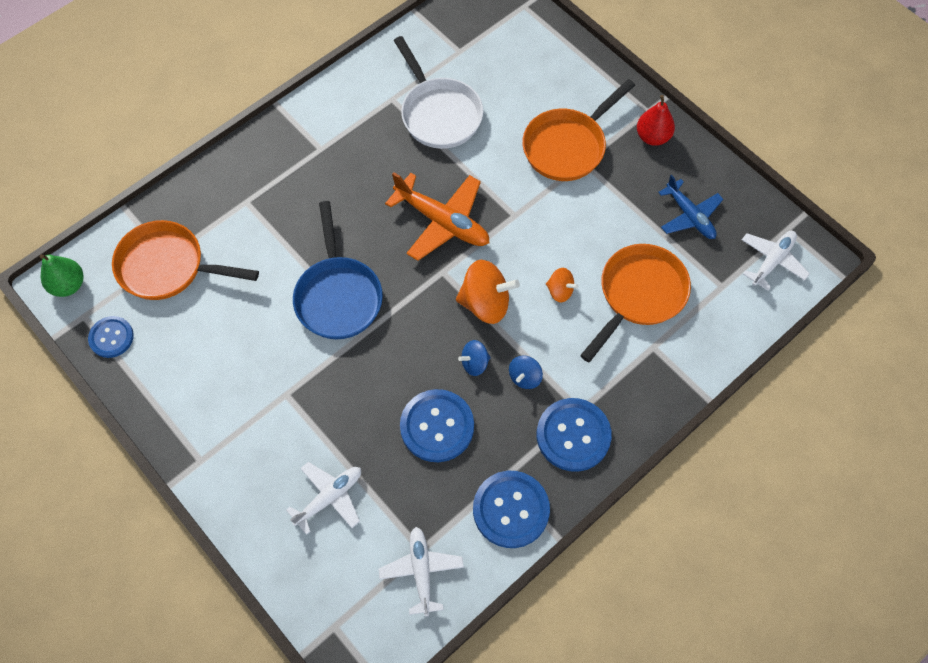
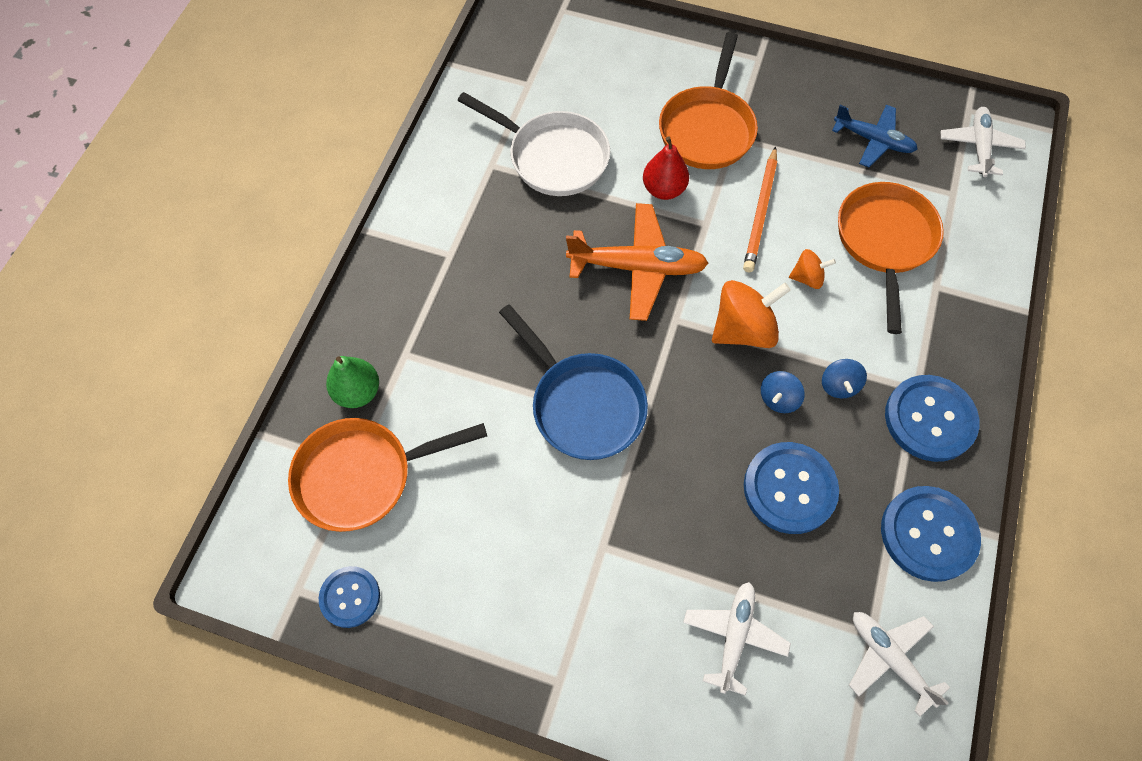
camera: 30 degrees left, 0 degrees up
(68, 285) = (252, 563): green pear -> green pear (357, 392)
(561, 227) = (761, 212): none -> orange pencil
(652, 137) = (782, 81): red pear -> red pear (664, 189)

